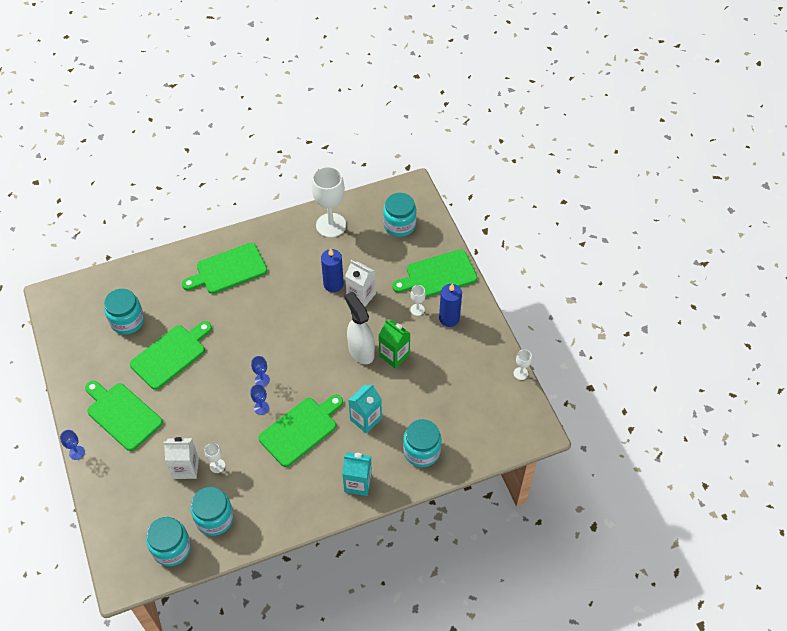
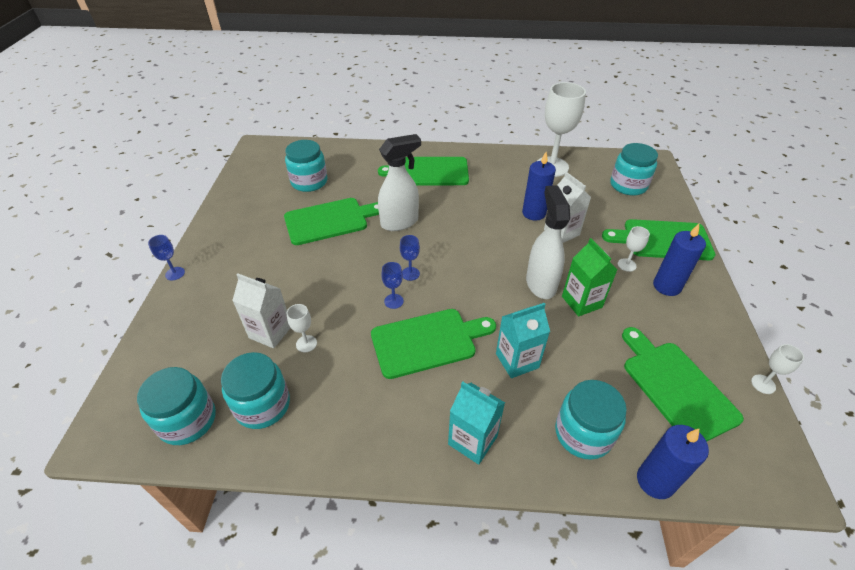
camera: 25 degrees right, 10 degrees down
(122, 414) = (245, 255): green cutting board -> green cutting board (675, 387)
(230, 334) = (400, 222): none -> white spray bottle
(469, 462) = (655, 481): none -> blue candle

